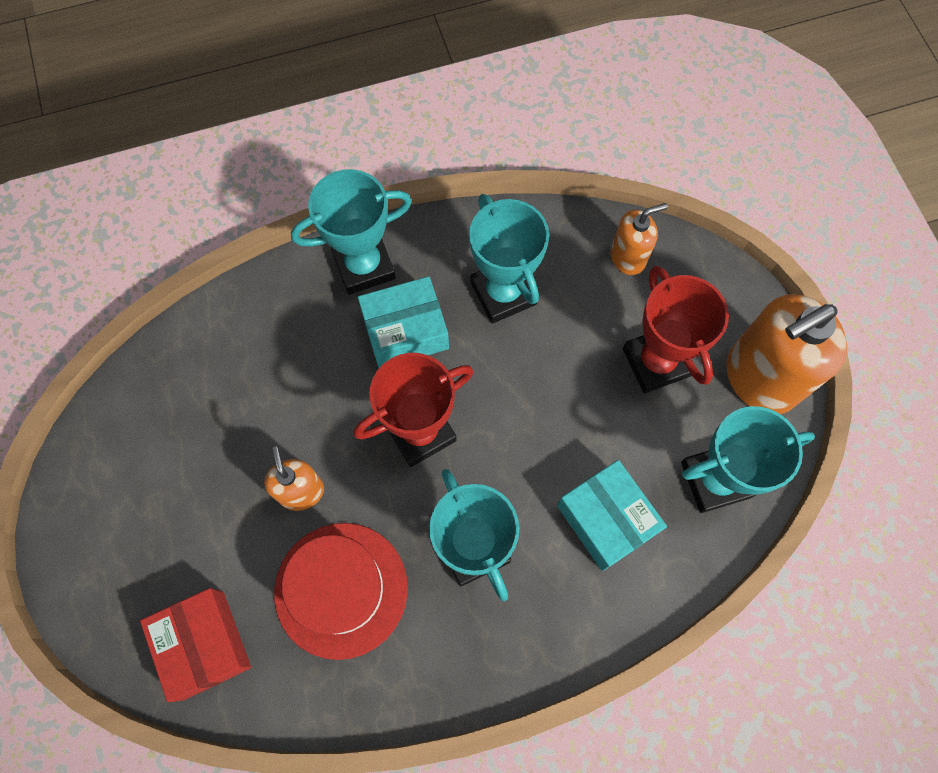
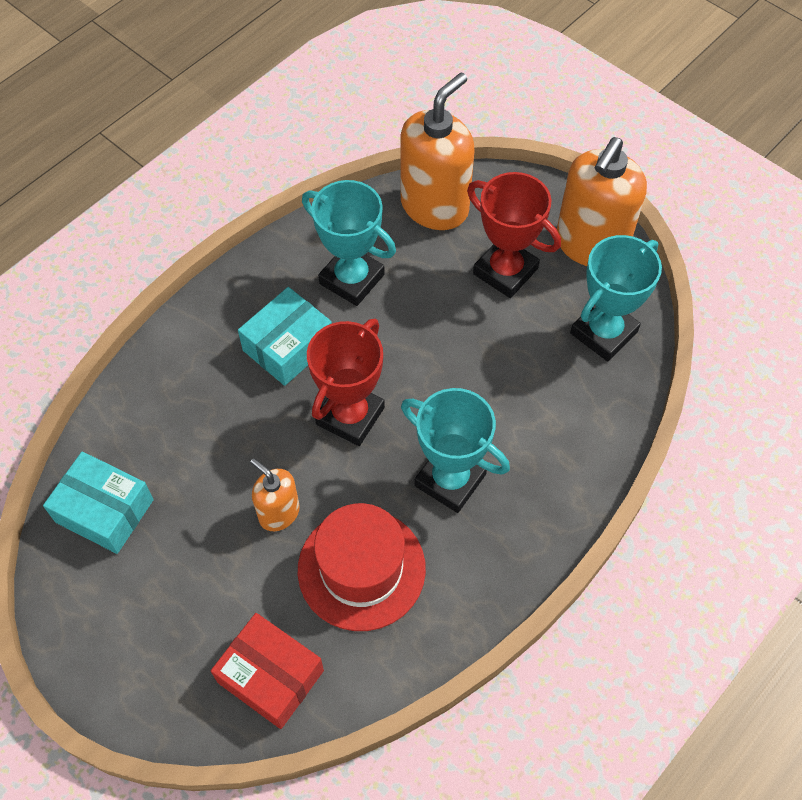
camera: 30 degrees left, 10 degrees down
(364, 266) = (220, 314): turquoise trophy -> none
(606, 519) = (540, 403): turquoise box -> turquoise box (104, 511)
(628, 257) = (435, 206): orange soap dispenser -> orange soap dispenser, size x1.88

